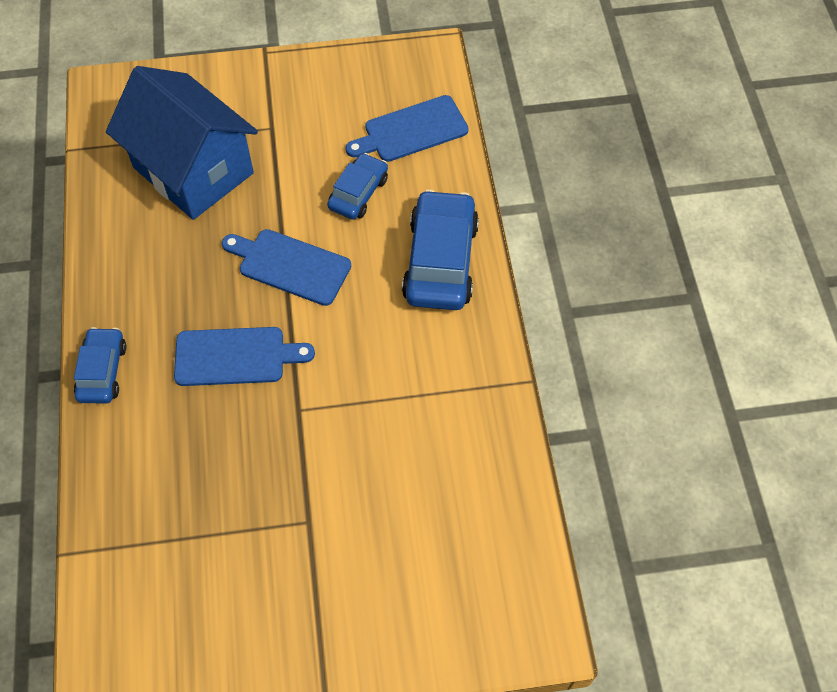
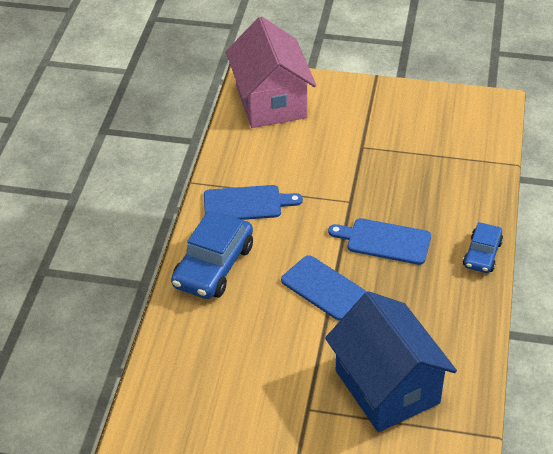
camera: 160 degrees left, 15 degrees down
(358, 193) = (254, 331): blue car -> none
(411, 130) = (186, 373): blue cutting board -> blue cutting board (246, 204)
(483, 581) = (271, 102): none -> pink house

